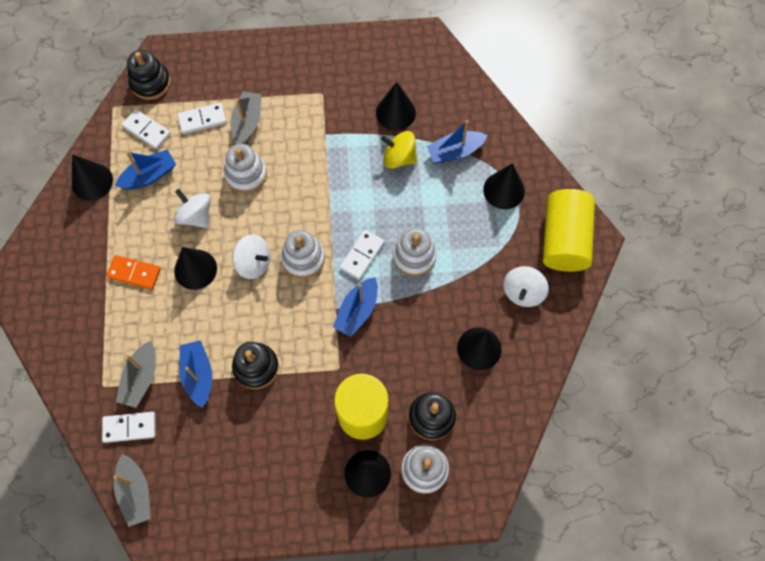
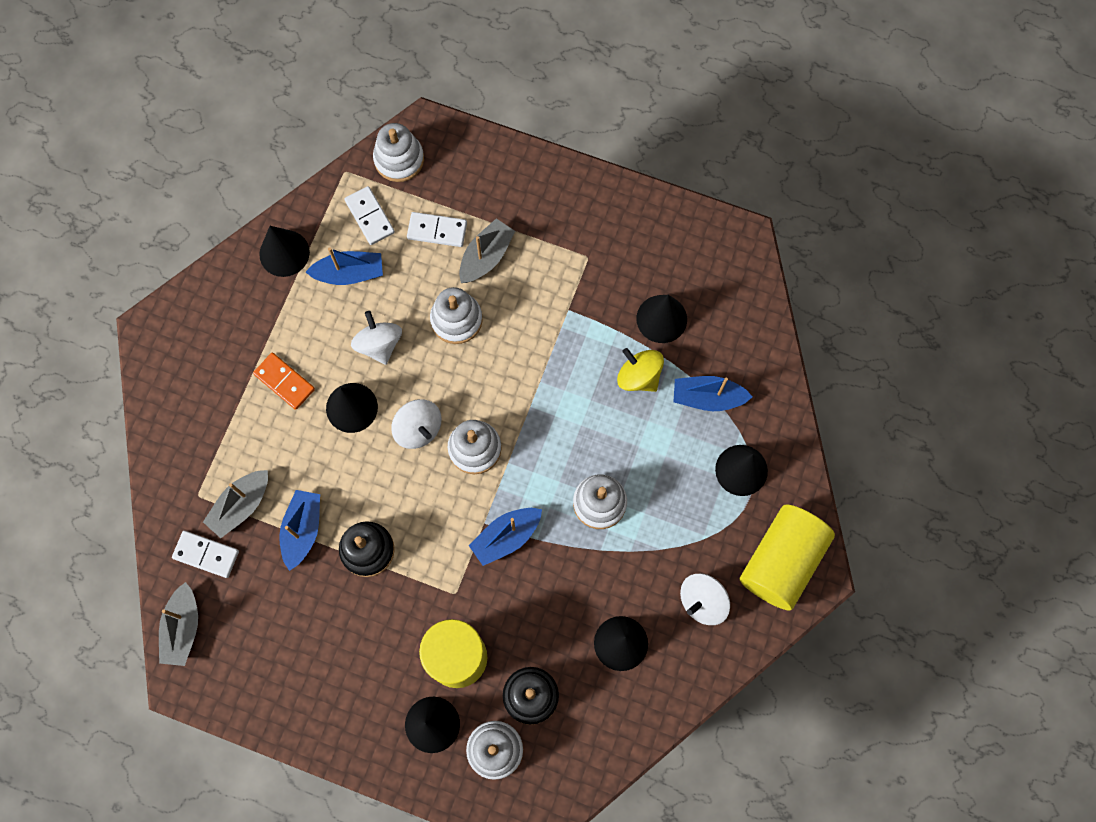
camera: 25 degrees right, 5 degrees up
(150, 82) = (399, 159): black stacking toy -> white stacking toy
(362, 255) = (541, 474): white domino -> none

